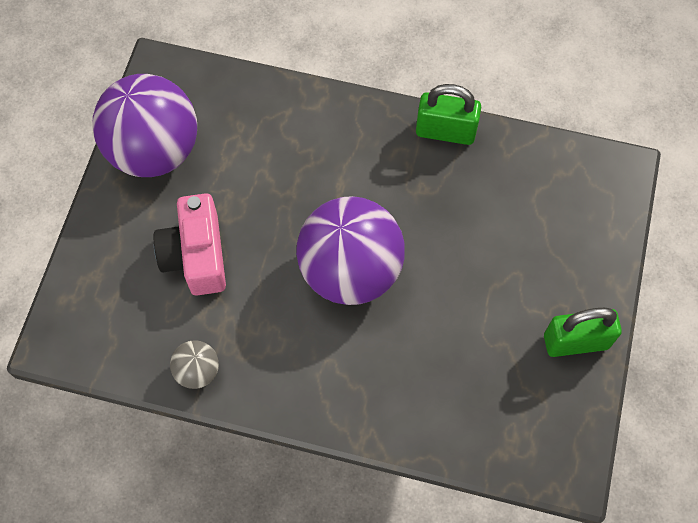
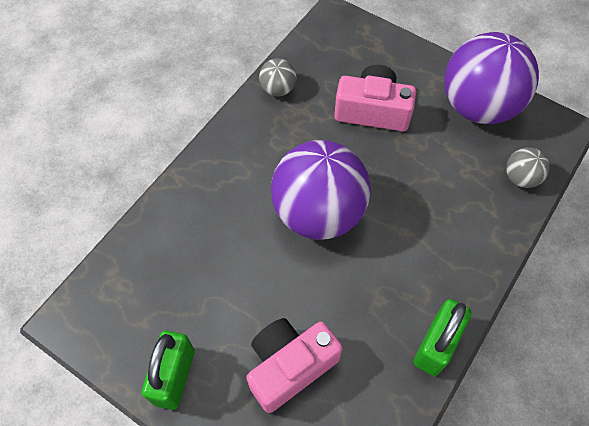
camera: 110 degrees right, 5 degrees down
(237, 95) = (520, 178): none -> grey ball
(519, 244) = (289, 366): none -> pink camera

